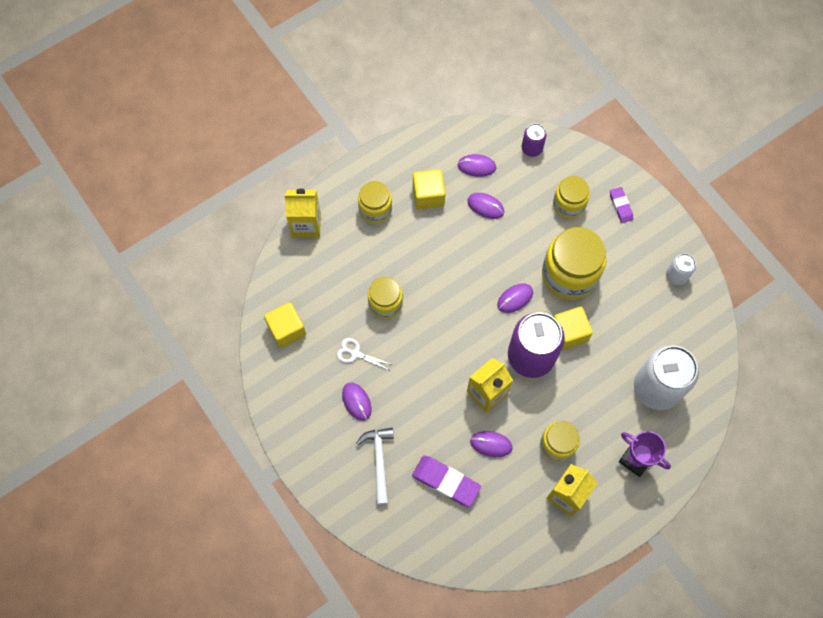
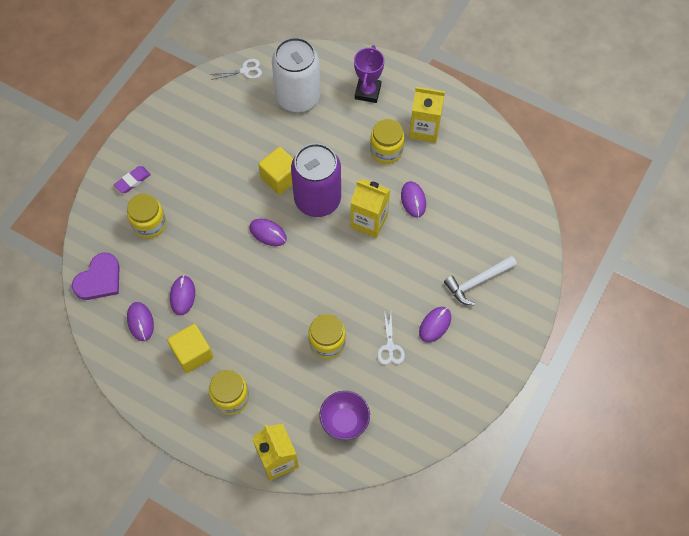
camera: 115 degrees left, 5 degrees down
(287, 330) = (399, 422): yellow cube -> none
(310, 287) = (344, 421): none -> purple bowl
(446, 482) = (465, 221): purple eraser -> none
(532, 148) = (99, 279): purple can -> purple heart
(569, 275) = (223, 198): yellow jar -> none
(676, 276) = (185, 115): white can -> none
(709, 350) = (245, 70): none -> white scissors

